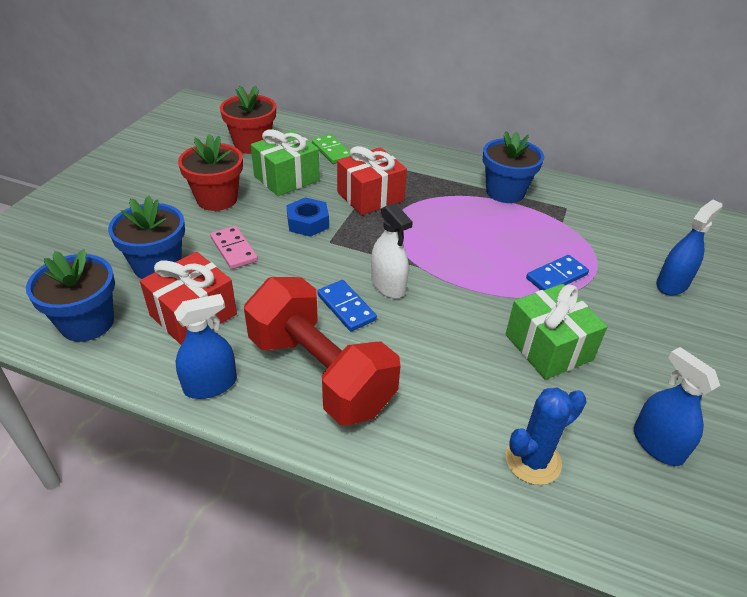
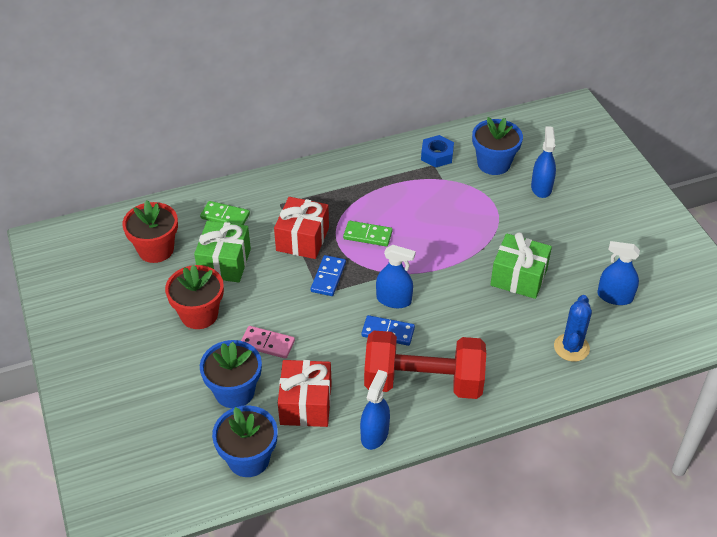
camera: 40 degrees left, 5 degrees up
(308, 222) = (288, 289): blue nut -> blue nut (437, 155)
(388, 285) = (394, 300): white spray bottle -> blue spray bottle
(431, 224) = (367, 235): none -> green domino
(505, 192) = (384, 176): blue flower pot -> blue flower pot (493, 163)
(556, 276) = (478, 225): blue domino -> blue domino (328, 277)

